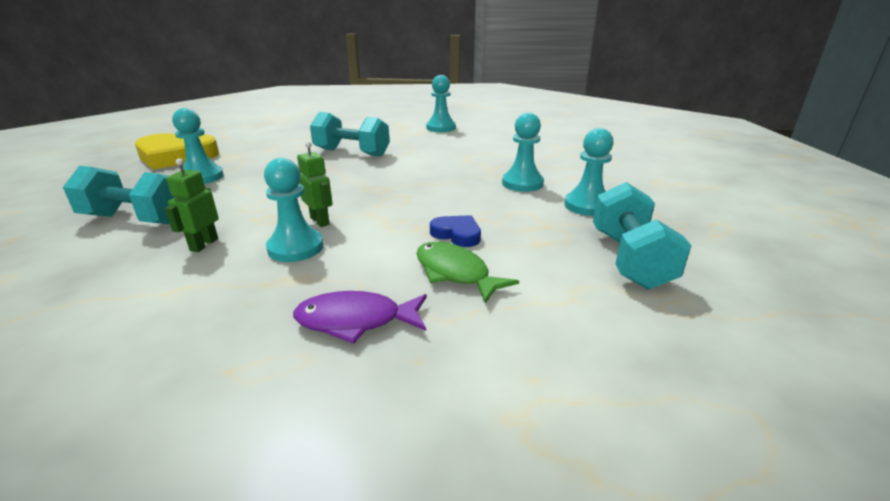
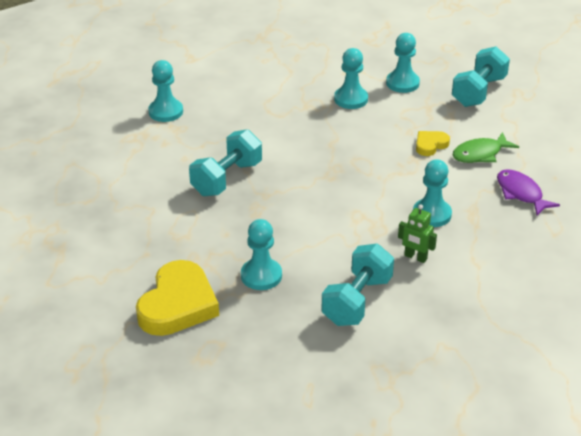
camera: 75 degrees left, 10 degrees up
(320, 221) = (391, 203): green robot -> none
(356, 321) = (521, 193): purple fish -> purple fish turned 135 degrees clockwise
(457, 234) = (430, 145): blue heart -> yellow heart
(629, 259) = (478, 91): turquoise dumbbell -> turquoise dumbbell turned 75 degrees counterclockwise

